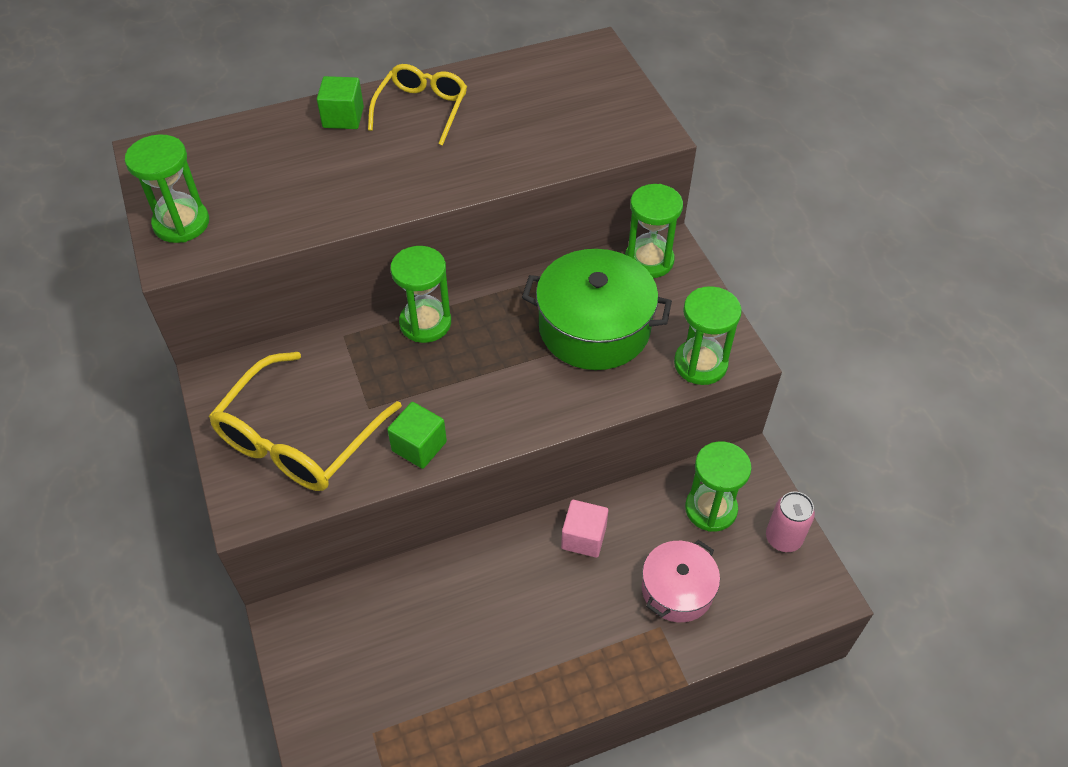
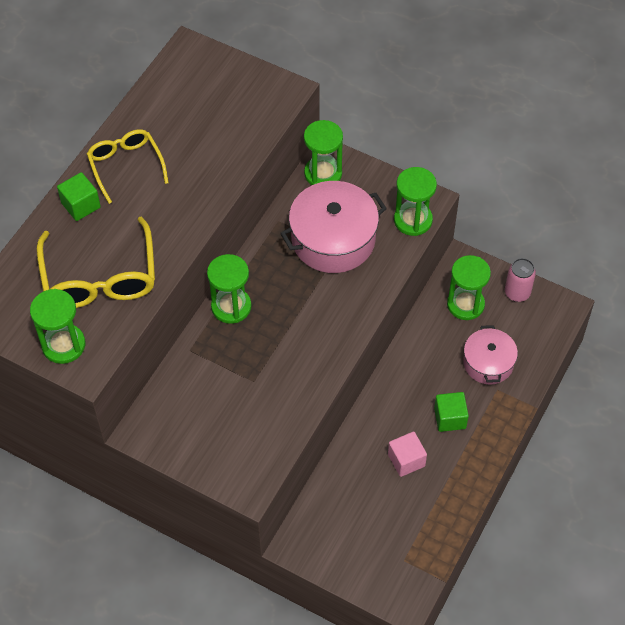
camera: 40 degrees left, 5 degrees up
(299, 438) = (233, 428): yellow glasses -> yellow glasses (100, 277)
(419, 446) = (306, 381): green cube -> green cube (450, 418)
(583, 537) = (413, 372): pink cube -> pink cube (406, 460)
(594, 328) = (333, 239): green pot -> pink pot

